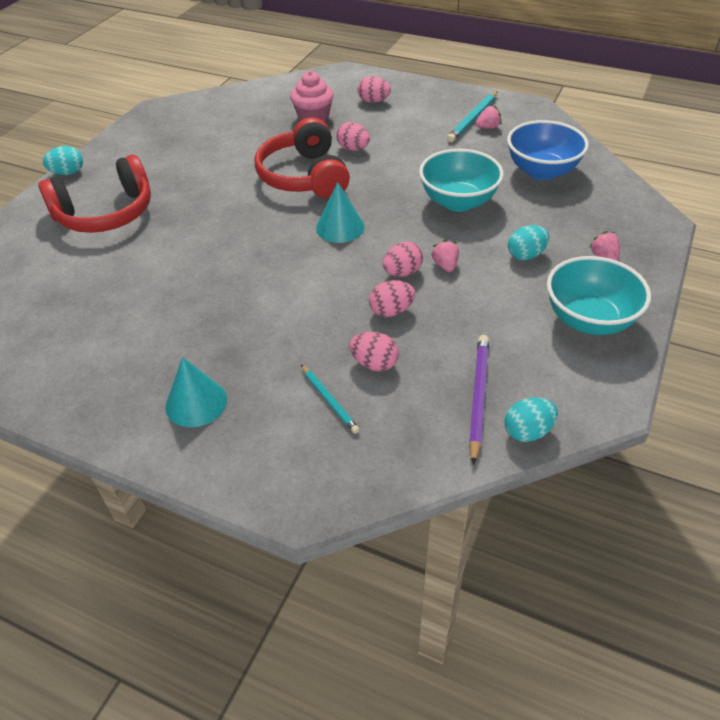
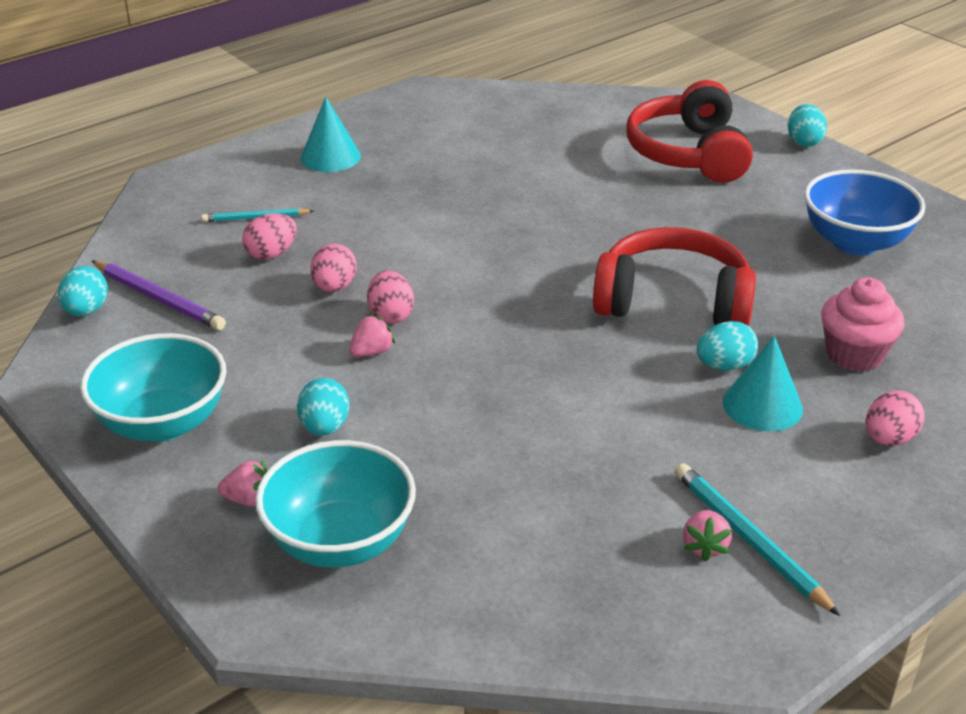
camera: 115 degrees right, 10 degrees down
(340, 227) = (525, 297): turquoise cone -> turquoise cone (762, 405)
(353, 149) = (724, 366): pink egg -> turquoise egg
(445, 265) = (372, 352): pink strawberry -> pink strawberry turned 60 degrees counterclockwise
(458, 202) = (498, 416): turquoise bowl -> turquoise bowl (340, 542)
(542, 171) = (510, 546): blue bowl -> blue bowl (855, 242)

